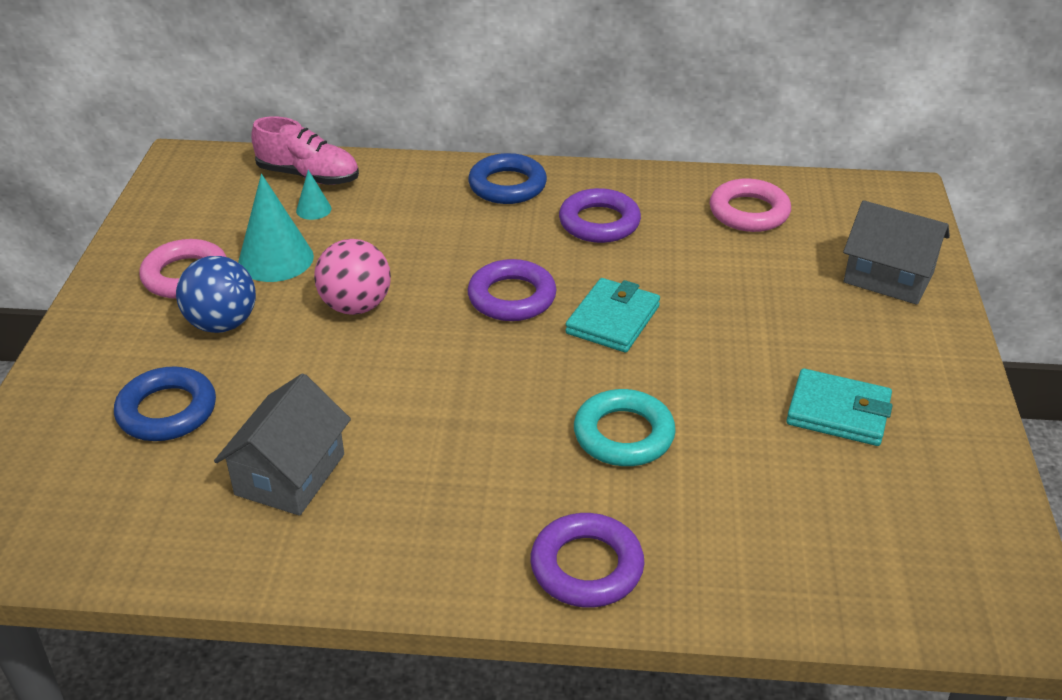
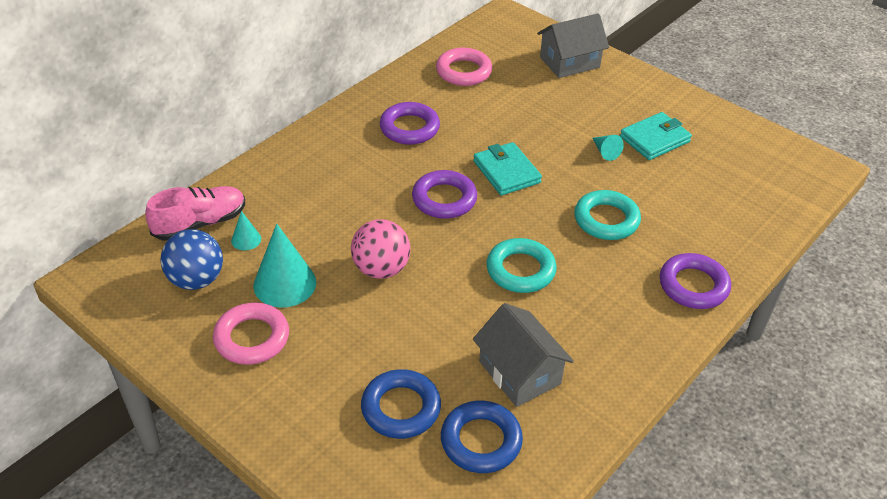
camera: 55 degrees left, 5 degrees up
(222, 324) = (331, 341): blue ball -> blue ball (196, 280)
(456, 403) = (520, 270): none -> turquoise ring
(507, 185) = (326, 143): blue ring -> blue ring (481, 441)
(753, 380) = (605, 152): none -> turquoise cone

